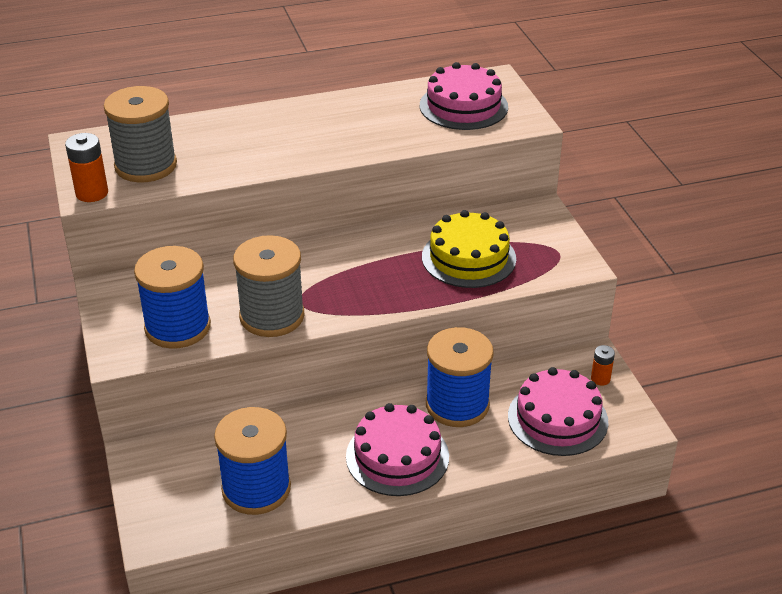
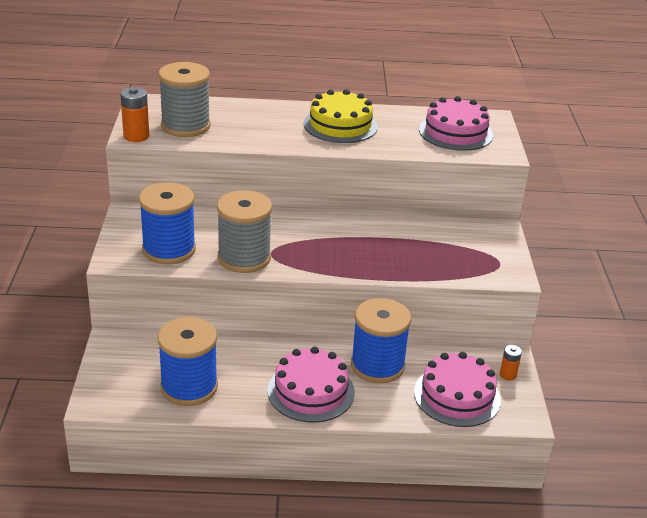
camera: 15 degrees right, 5 degrees down
(468, 258) = (422, 250): yellow cake -> yellow cake (340, 125)

